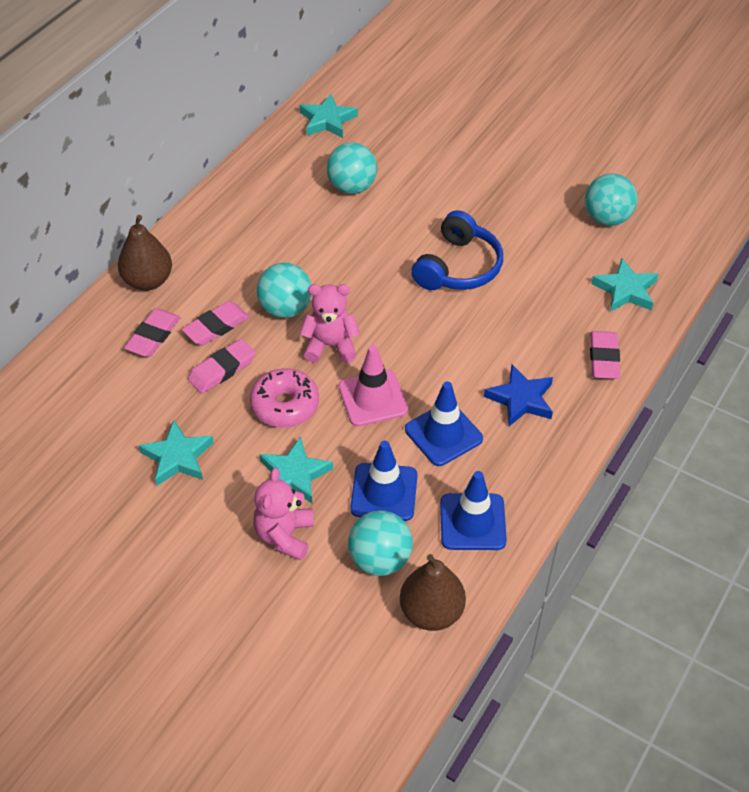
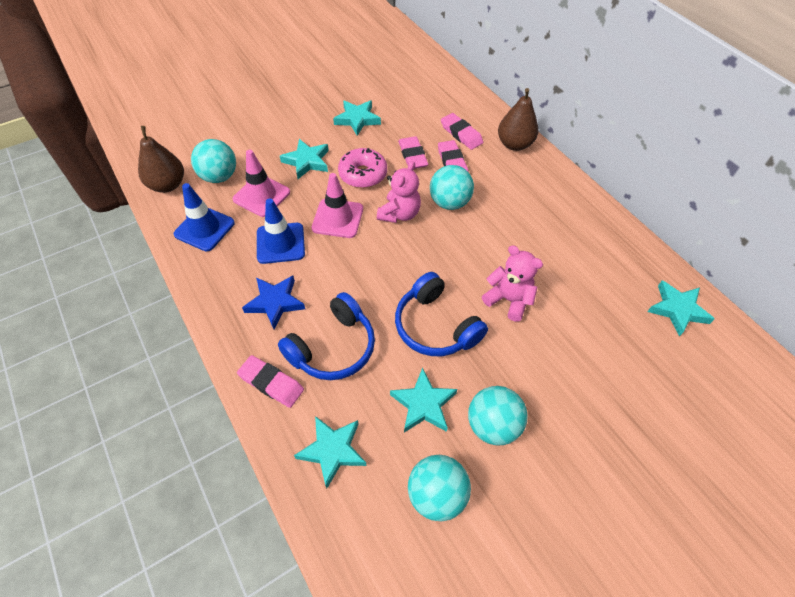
camera: 115 degrees right, 5 degrees up
(284, 535) = (269, 144): pink teddy bear -> pink teddy bear (508, 300)
(352, 187) = (572, 292): turquoise ball -> turquoise ball (492, 425)
(384, 492) = (261, 196): blue traffic cone -> pink traffic cone
(535, 331) = (333, 347): none -> blue headphones
(541, 249) = (423, 404): none -> turquoise star

